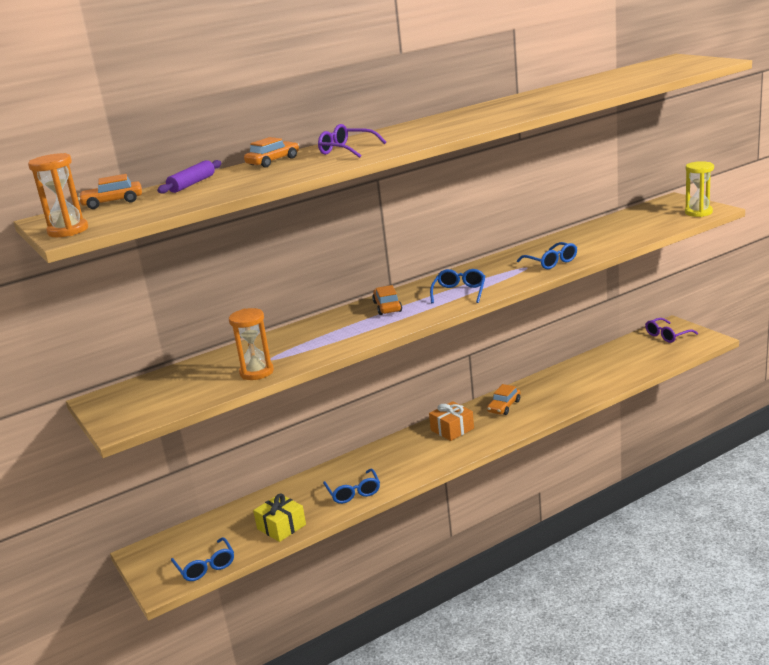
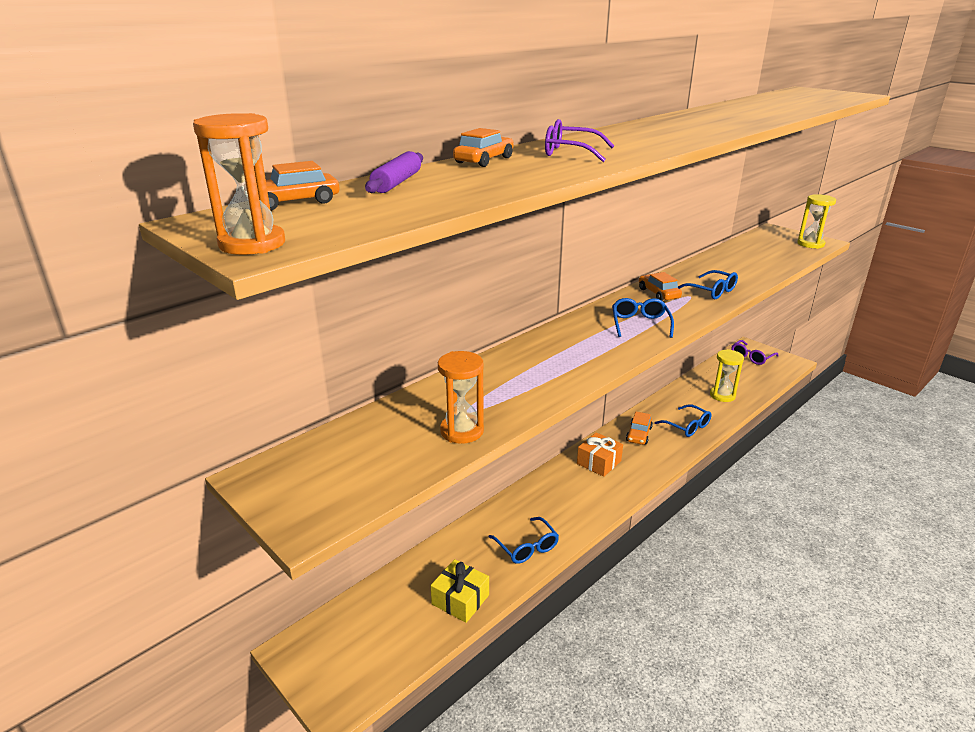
camera: 15 degrees left, 5 degrees up
(206, 566) = (385, 667): blue glasses -> blue glasses (687, 426)
(387, 307) = (570, 340): orange car -> orange car (658, 293)
(611, 372) = (722, 395): none -> yellow hourglass

